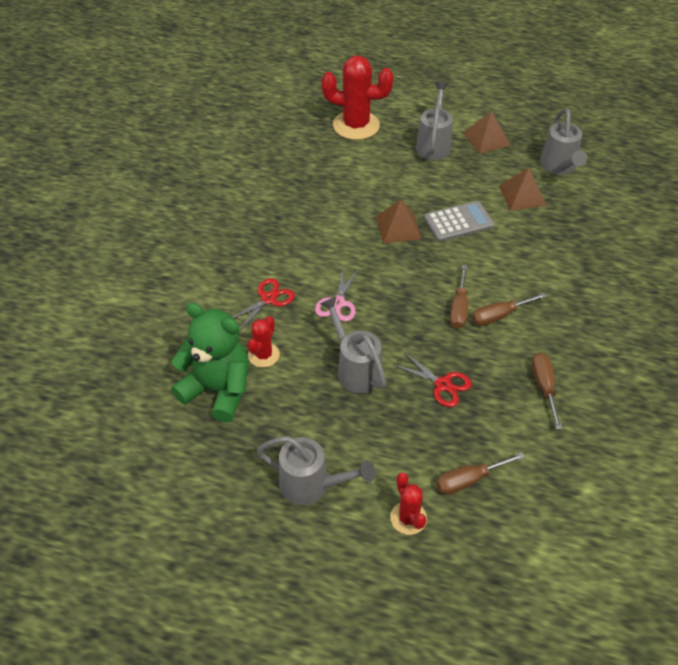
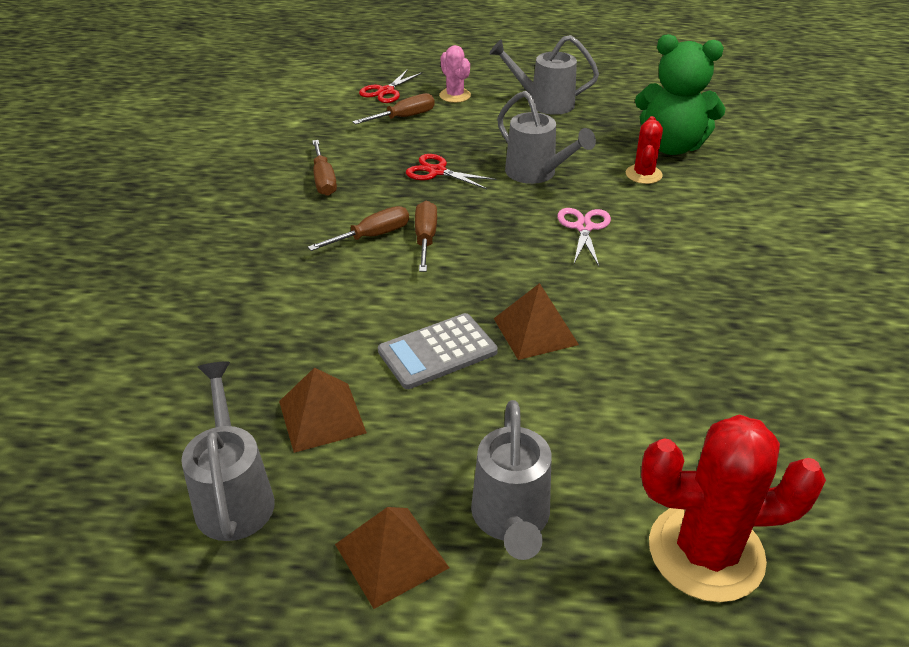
camera: 170 degrees right, 10 degrees down
(268, 299) = (674, 222): red scissors -> red scissors (386, 91)
(408, 518) = (455, 95): red cactus -> pink cactus

